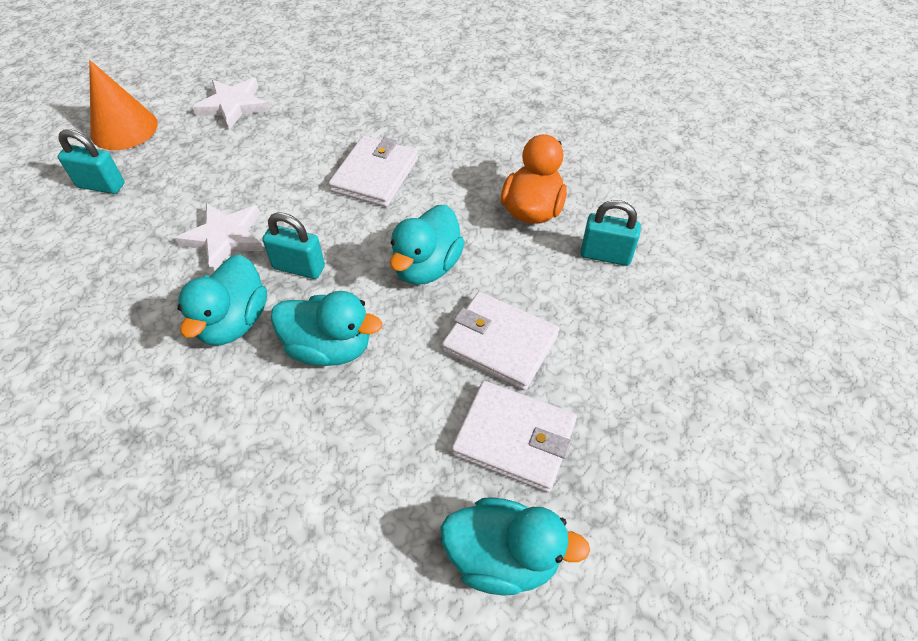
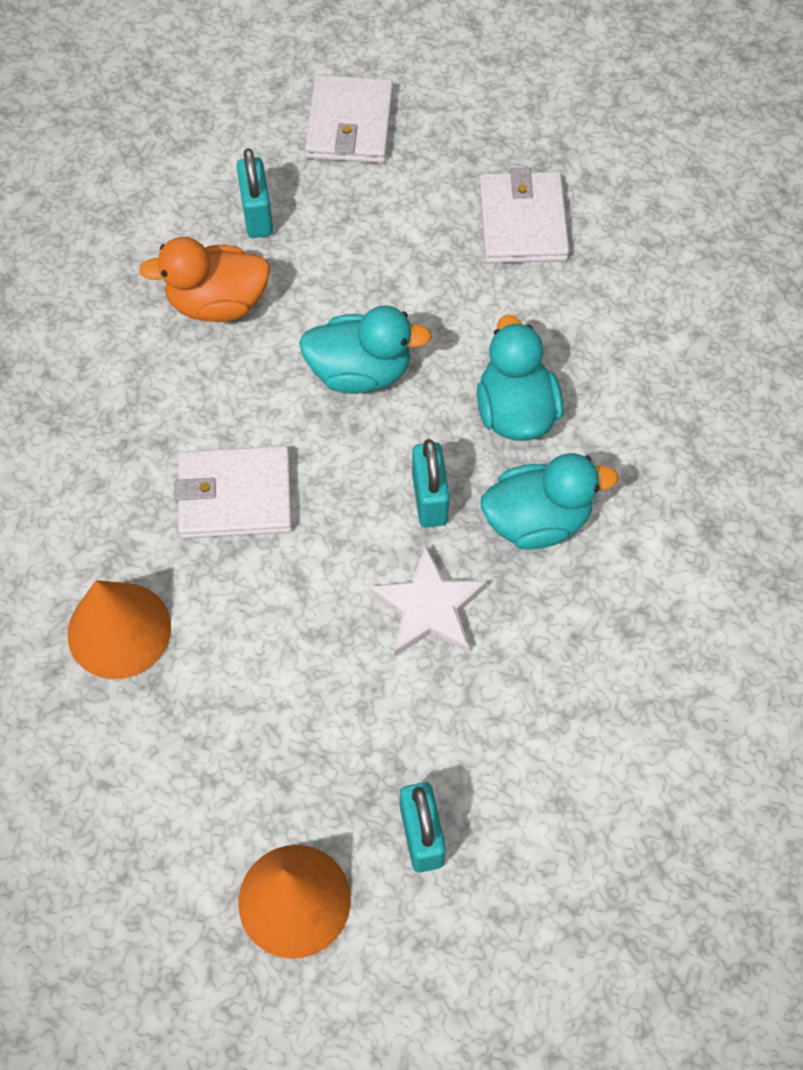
camera: 115 degrees left, 10 degrees up
(233, 106) = (170, 770): white star -> none
(327, 108) = (119, 630): none -> orange cone
(500, 343) = (426, 268): white wallet -> white wallet (350, 124)
(503, 557) = (630, 195): turquoise duck -> none

